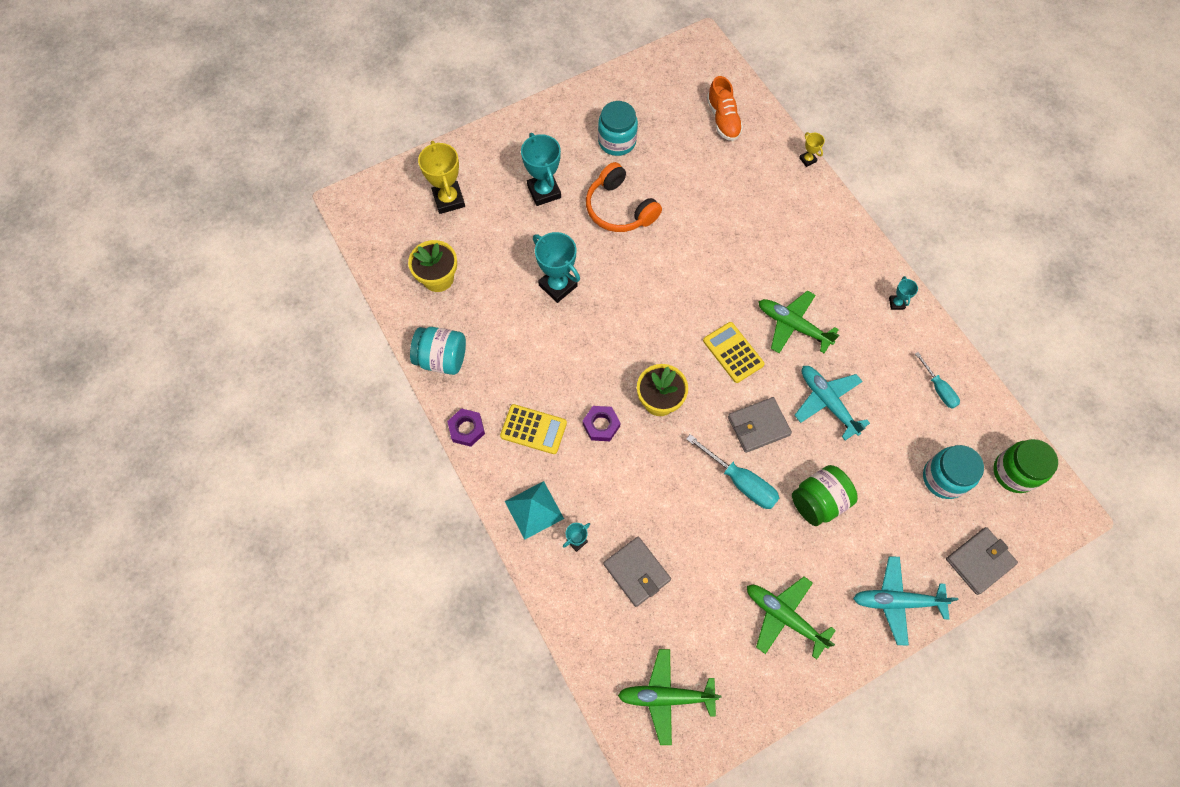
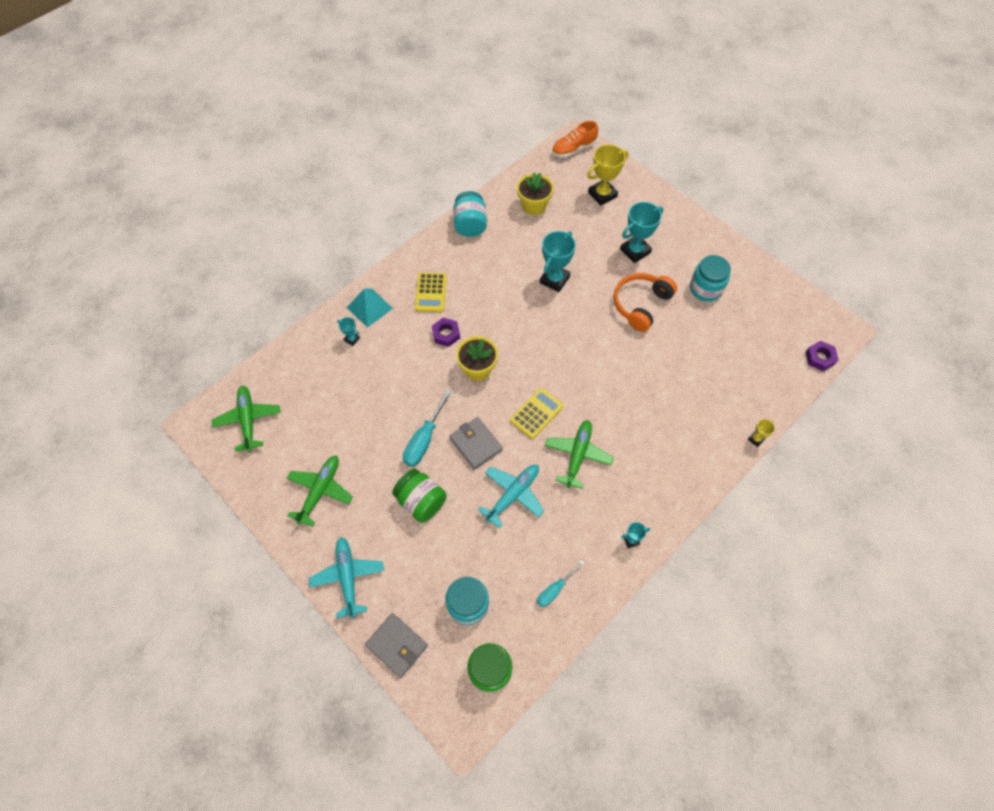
camera: 75 degrees right, 5 degrees down
(467, 429) = (420, 253): purple nut -> purple nut (820, 358)
(636, 572) = (336, 382): grey wallet -> none
(723, 119) = (767, 362): orange shoe -> orange shoe (573, 149)

